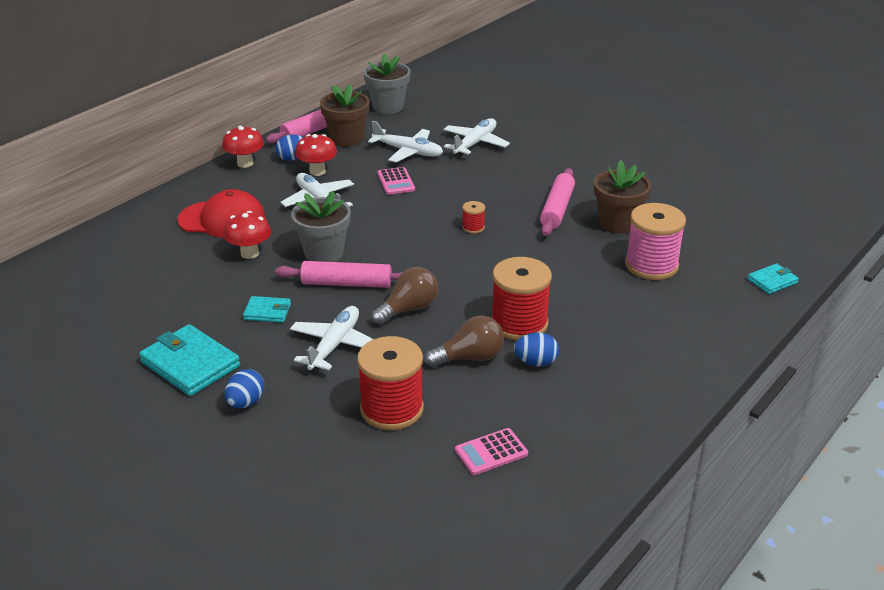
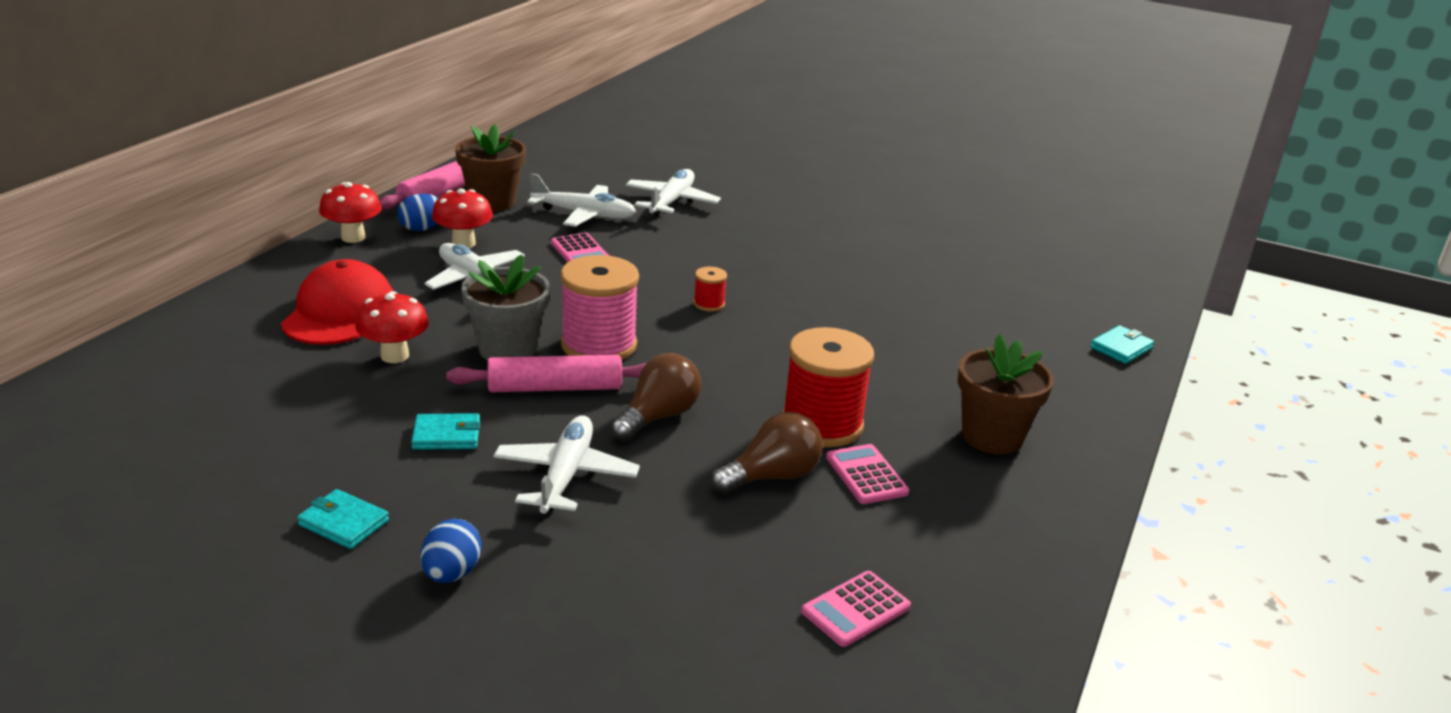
camera: 15 degrees left, 5 degrees down
(190, 364) = (343, 523): turquoise wallet -> turquoise wallet, size x0.54
(222, 219) = (339, 312): red cap -> red cap turned 75 degrees counterclockwise
(388, 107) = (537, 162): grey flower pot -> none
(392, 409) = (684, 561): red spool -> none
(536, 362) = (866, 475): blue egg -> pink calculator
(557, 209) = (812, 276): pink rolling pin -> none
(617, 223) = (897, 289): brown flower pot -> brown flower pot (992, 436)
(651, 265) = (963, 338): pink spool -> pink spool (598, 345)

